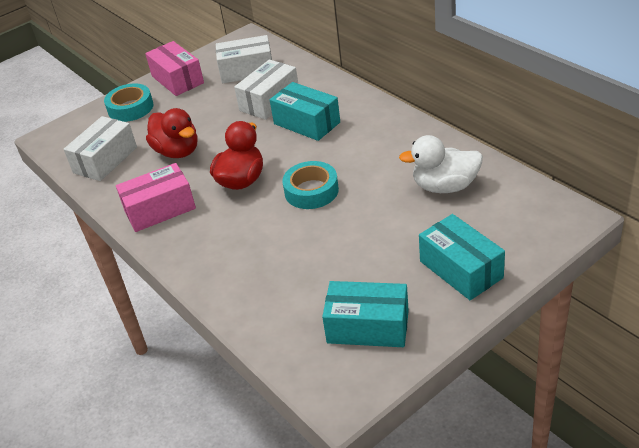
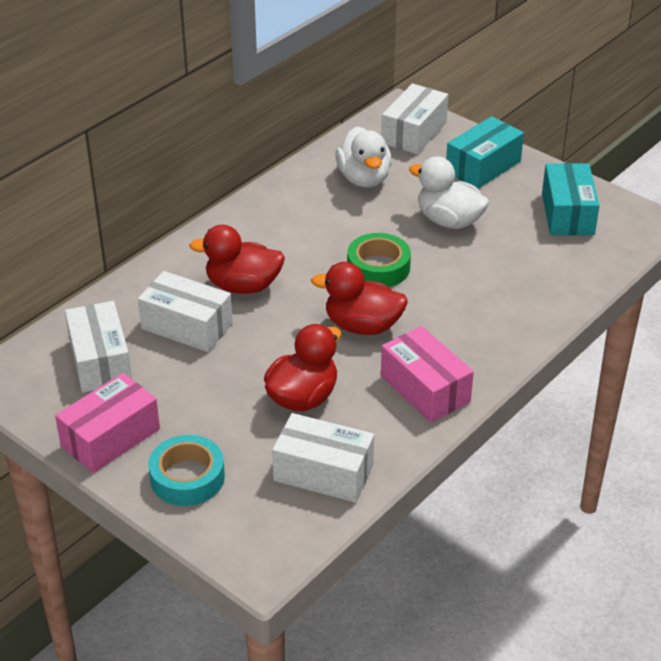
camera: 105 degrees left, 0 degrees up
(306, 123) = (243, 286): turquoise box -> red duck
(311, 191) = (378, 267): turquoise tape -> green tape
(370, 237) = (449, 221): none -> white duck
(527, 223) = (414, 133): none -> white box

